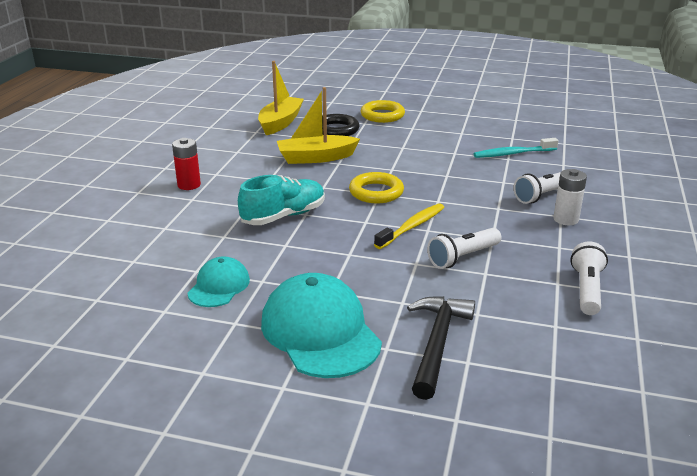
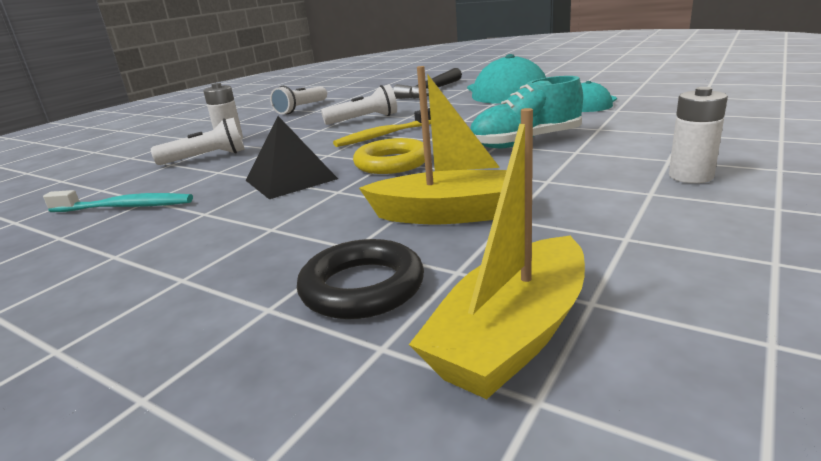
camera: 160 degrees left, 5 degrees down
(189, 185) = (690, 176): red battery -> white battery
(382, 115) = (186, 337): yellow ring -> none
(434, 176) = (291, 179): none -> black pyramid

